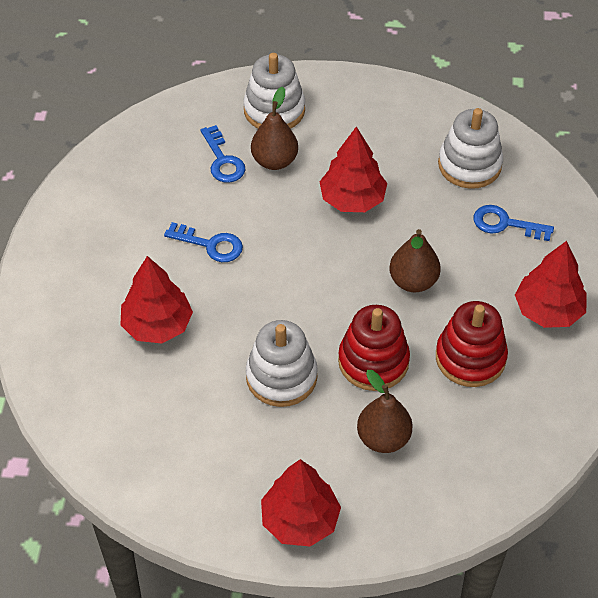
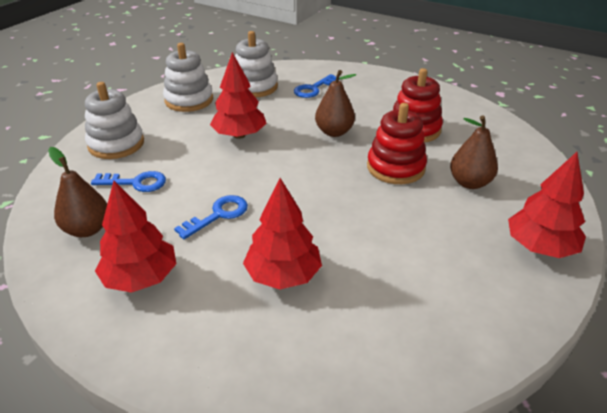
camera: 65 degrees left, 15 degrees down
(274, 161) = (166, 158): brown pear -> brown pear (87, 229)
(281, 377) = (386, 215): white stacking toy -> white stacking toy (189, 100)
(548, 310) = (392, 94): red tree -> red tree (141, 278)

